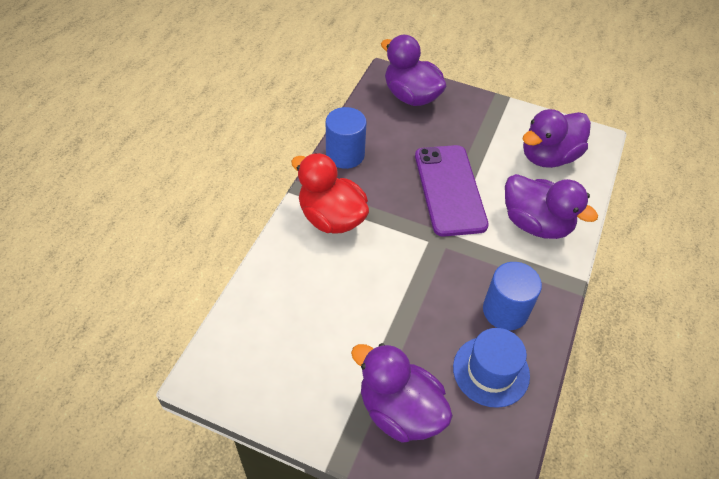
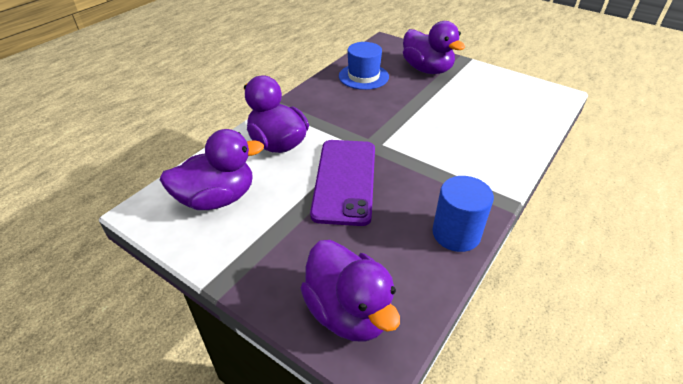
camera: 165 degrees left, 10 degrees down
(331, 218) = (472, 172): red duck -> none
(505, 311) = (338, 99): blue cylinder -> none

